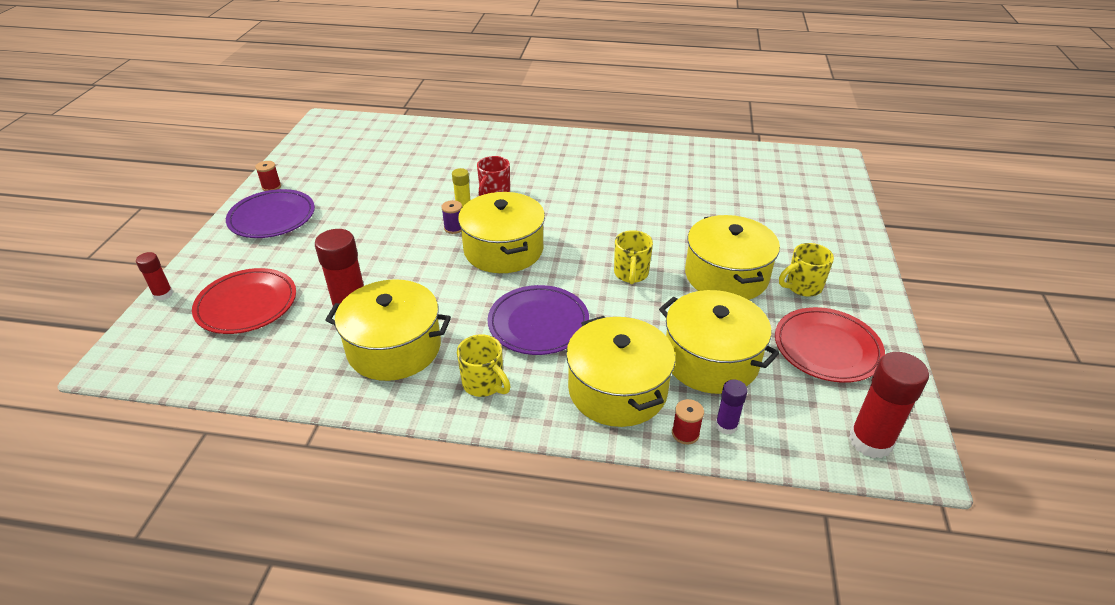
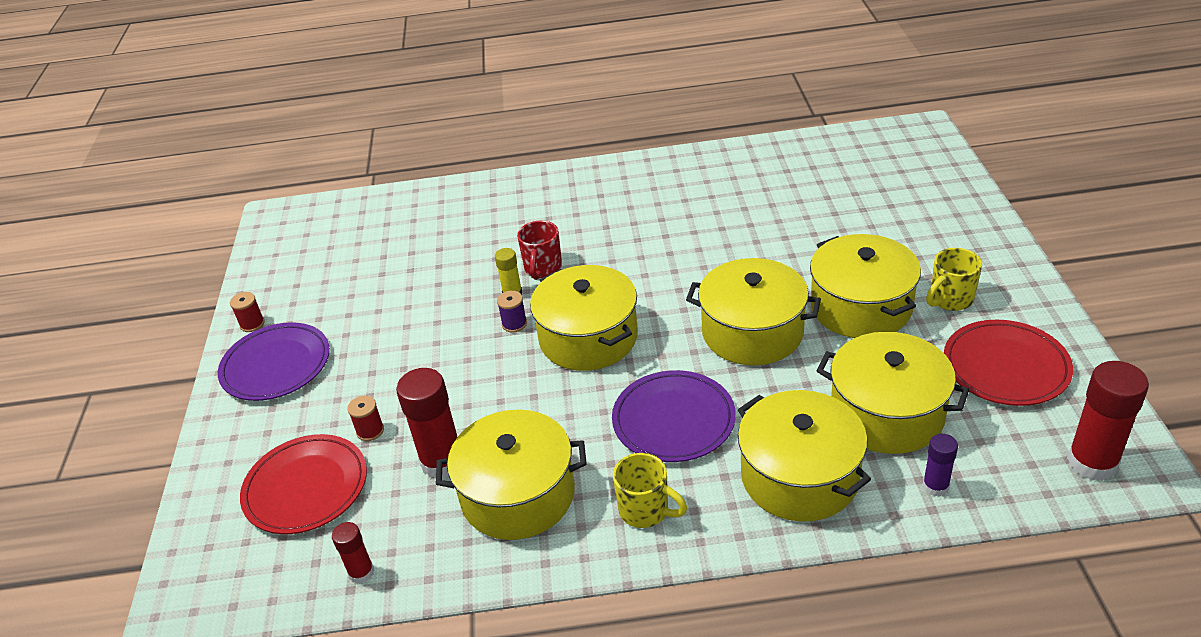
camera: 10 degrees left, 0 degrees up
(163, 294) = (190, 502): red glue stick -> red glue stick (361, 572)
(631, 274) = (752, 332): yellow mug -> yellow pot
(685, 433) = (896, 507): red spool -> red spool (370, 431)

